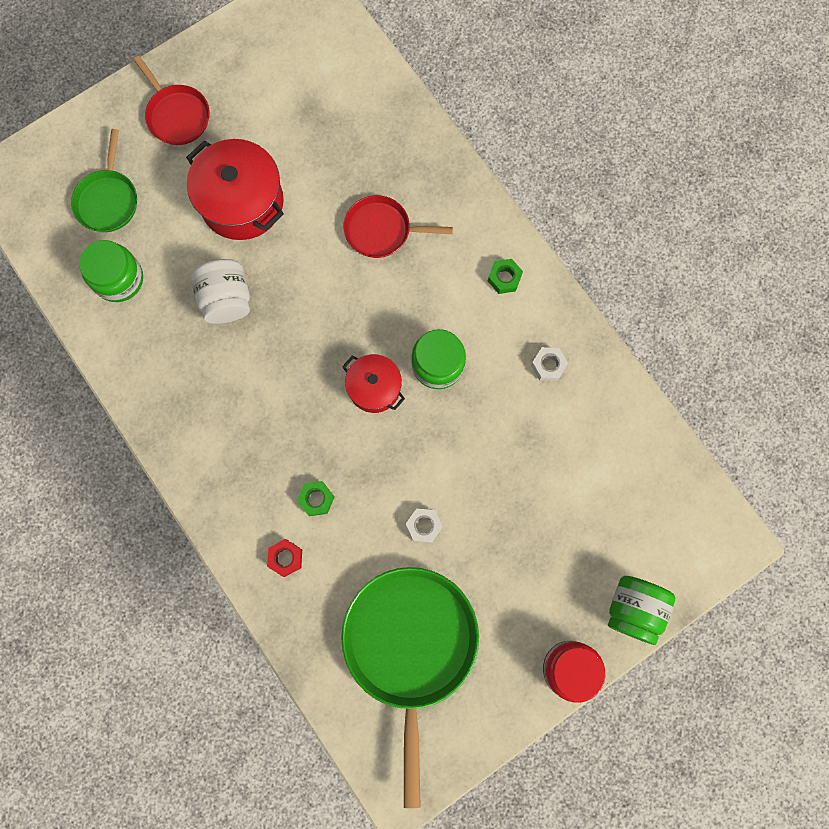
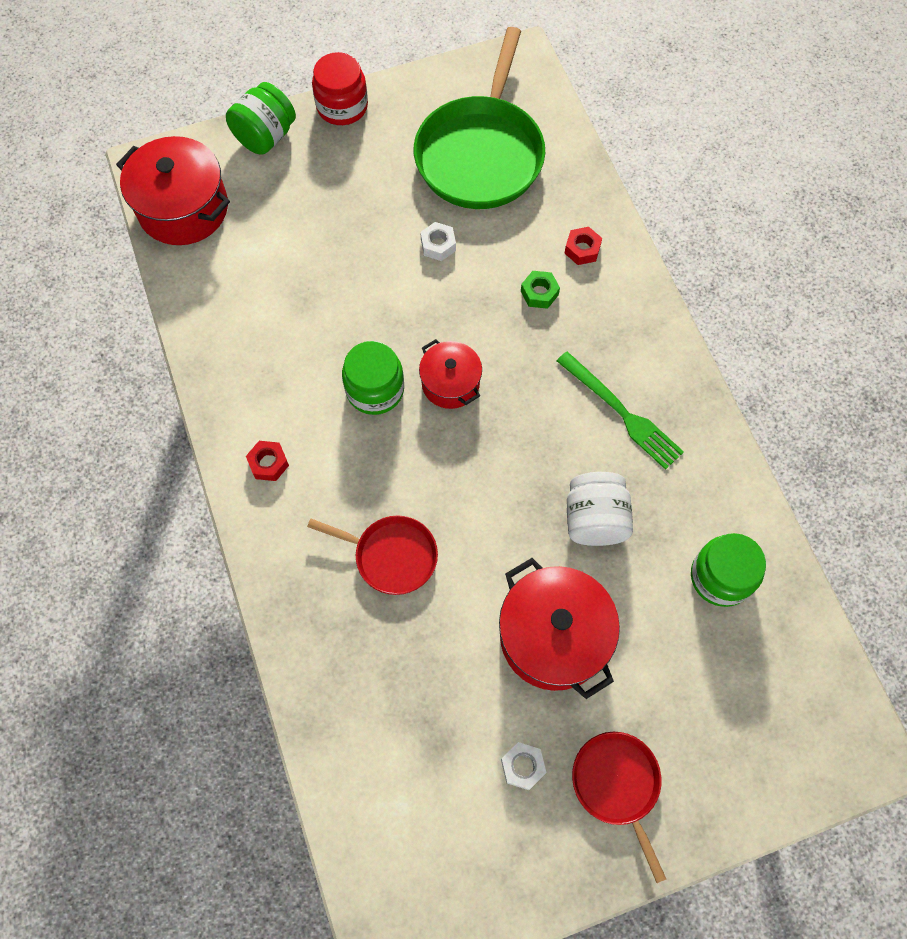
camera: 165 degrees left, 10 degrees down
(108, 200) = (724, 684): green pan -> none
(220, 399) = (621, 413): none -> green fork
(504, 278) = (268, 463): green nut -> red nut
(548, 365) = (257, 360): white nut -> white nut (522, 766)
(678, 501) = (183, 209): none -> red pot

